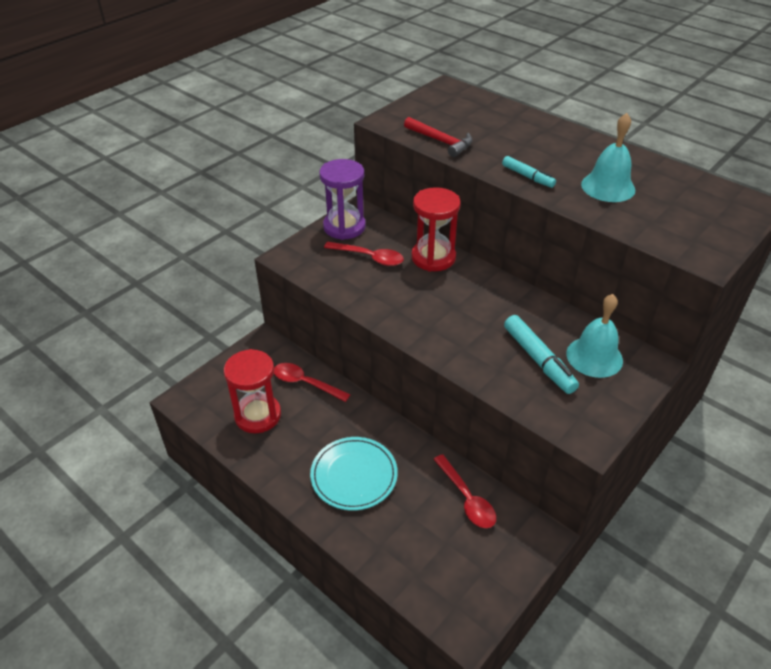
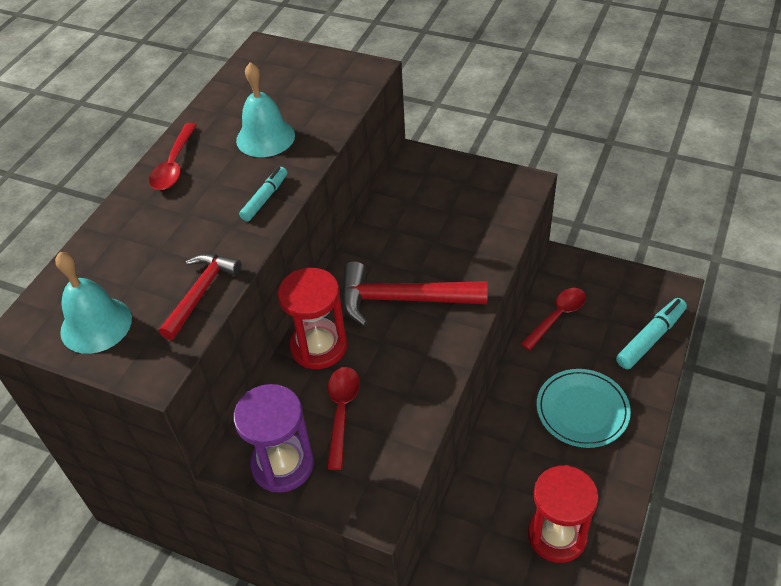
camera: 105 degrees left, 5 degrees up
(306, 383) = (485, 503): red spoon -> red spoon (174, 165)
(461, 309) = (403, 299): none -> red hammer
(538, 360) = (449, 228): turquoise marker -> turquoise marker (650, 338)
(594, 357) = (426, 193): turquoise bell -> turquoise bell (96, 325)

